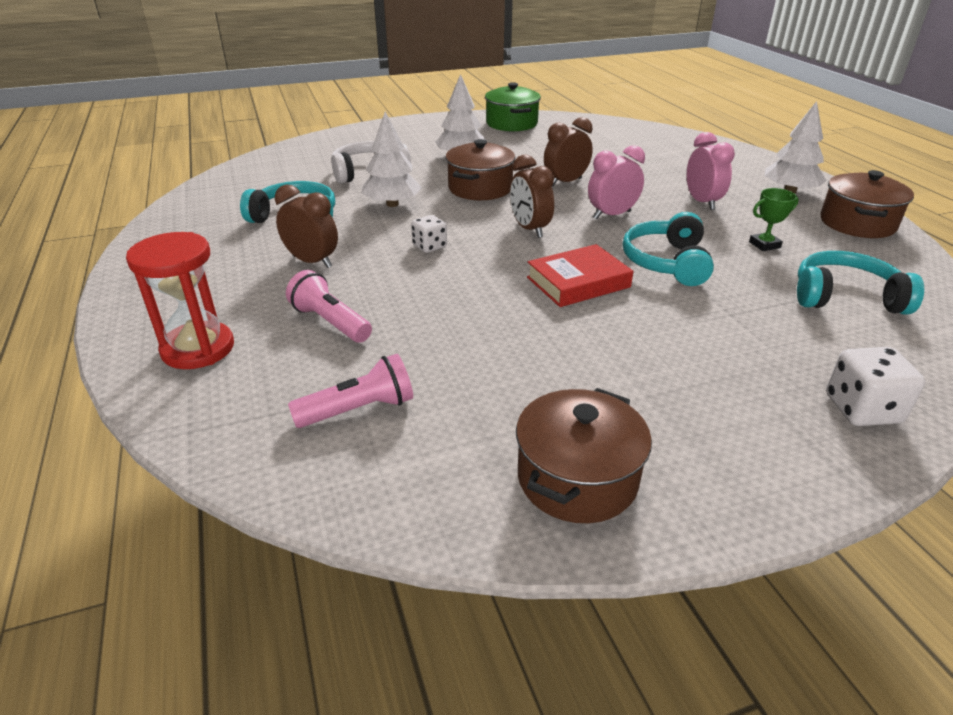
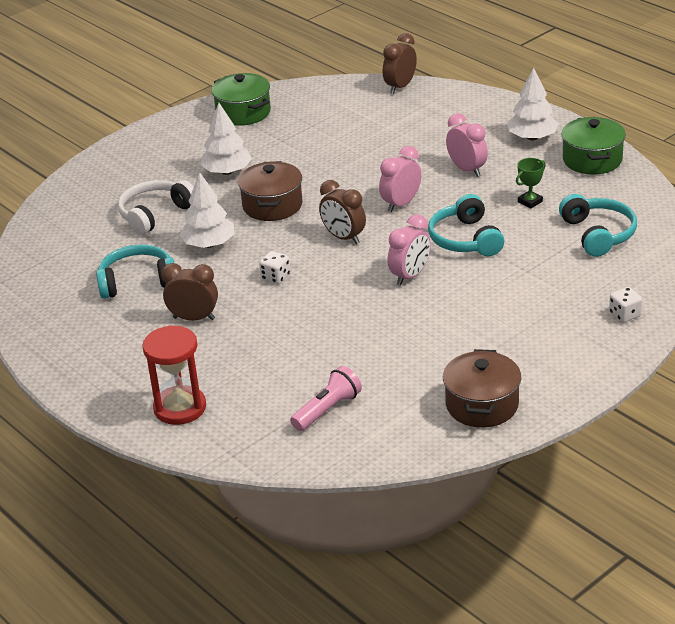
camera: 20 degrees left, 0 degrees up
(330, 322) = (255, 361): pink flashlight -> none
(565, 182) = (342, 177): brown clock -> brown clock (400, 87)
(578, 282) = (410, 276): red book -> pink clock
(845, 297) = (598, 234): turquoise headphones -> turquoise headphones turned 90 degrees clockwise
(857, 223) = (592, 160): brown pot -> green pot
(862, 409) = (624, 315): white dice -> white dice, size x0.67

